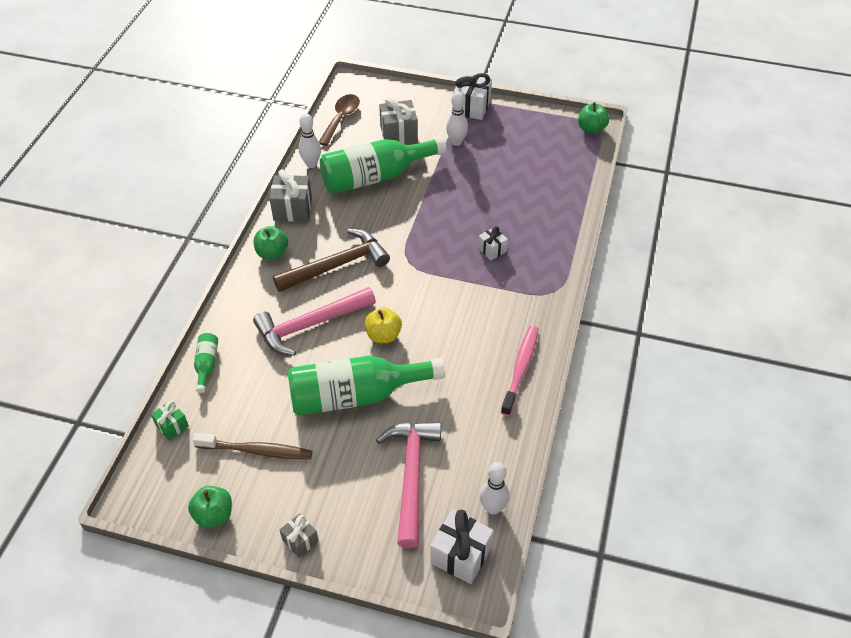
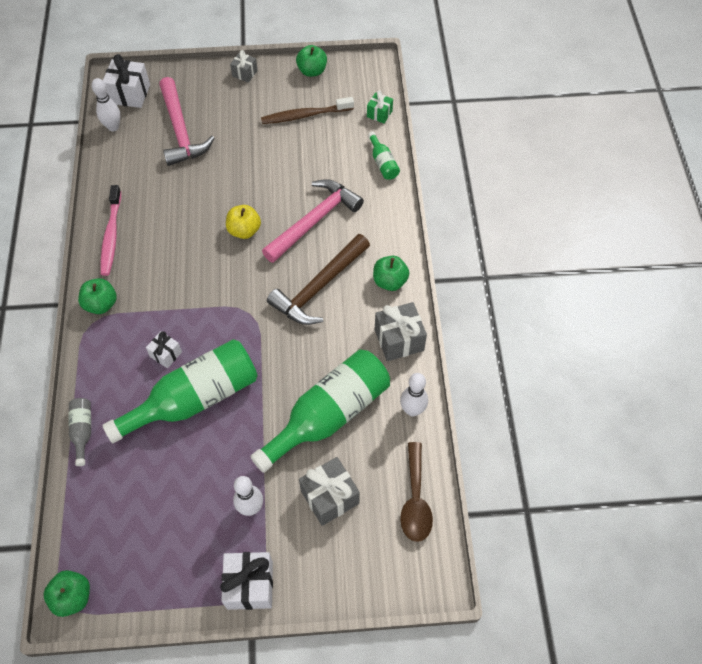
camera: 160 degrees right, 10 degrees up
(356, 395) = (247, 174): green bottle -> green bottle (195, 399)
(542, 305) = (101, 304): none -> green apple
(572, 215) = (83, 431): none -> grey bottle

